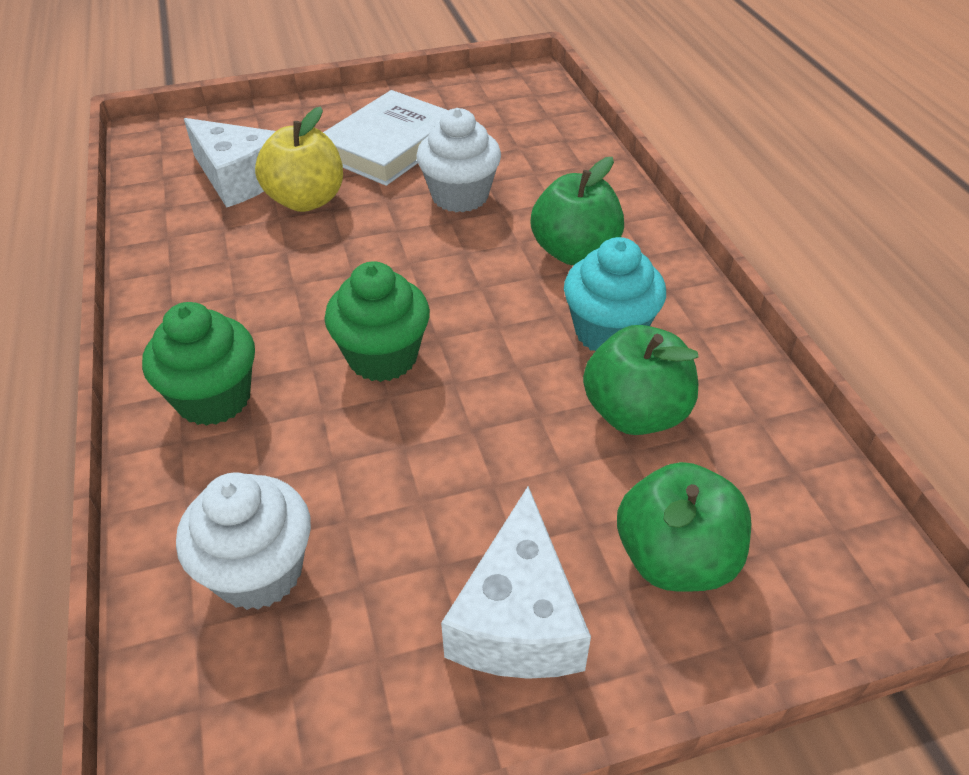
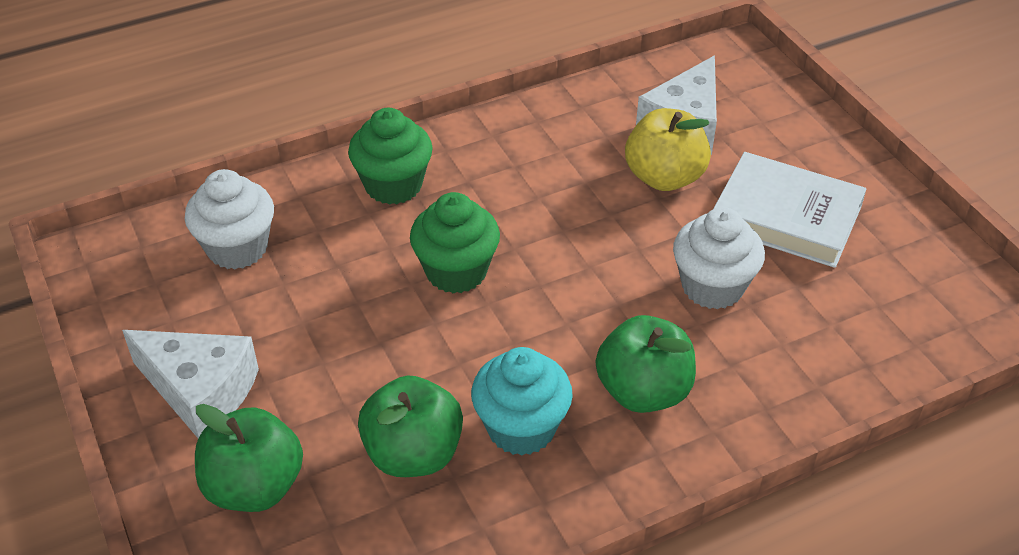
camera: 80 degrees right, 0 degrees up
(518, 618) = (200, 391): white cheese -> white cheese turned 150 degrees counterclockwise

